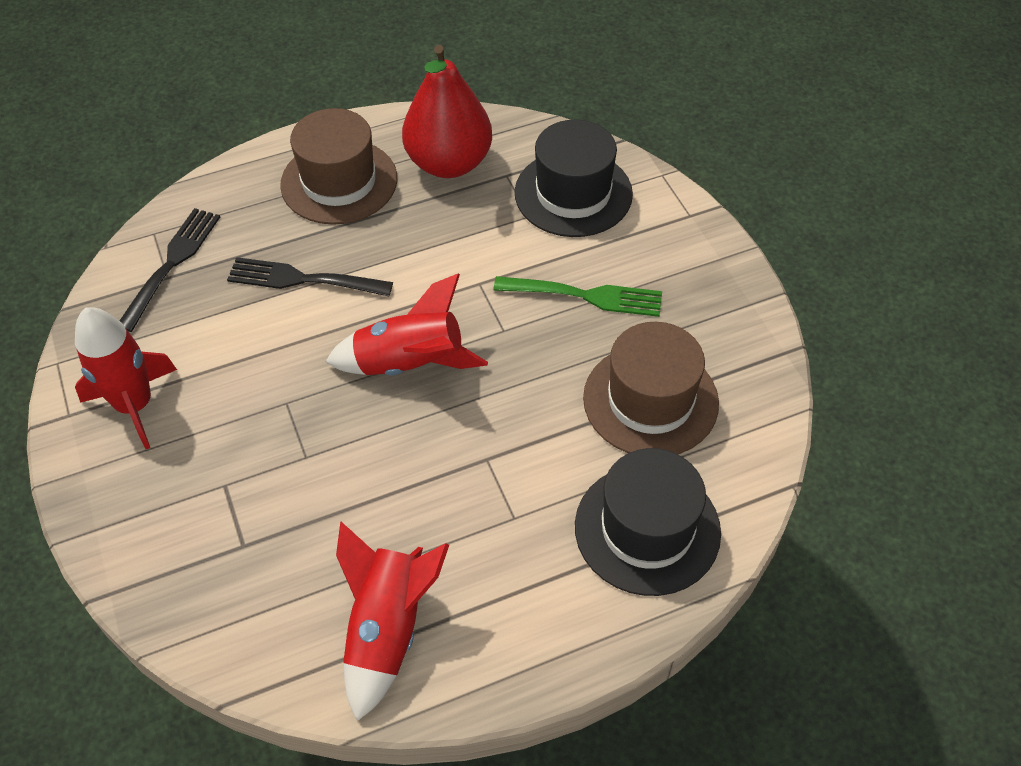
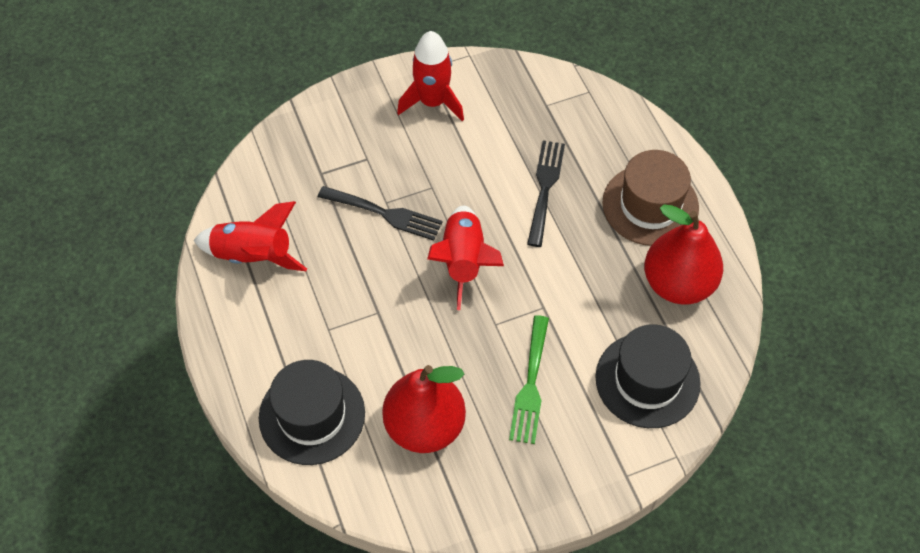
camera: 90 degrees right, 5 degrees up
(172, 264) = (558, 106): black fork -> black fork (384, 214)
(650, 400) = (424, 426): brown hat -> red pear

